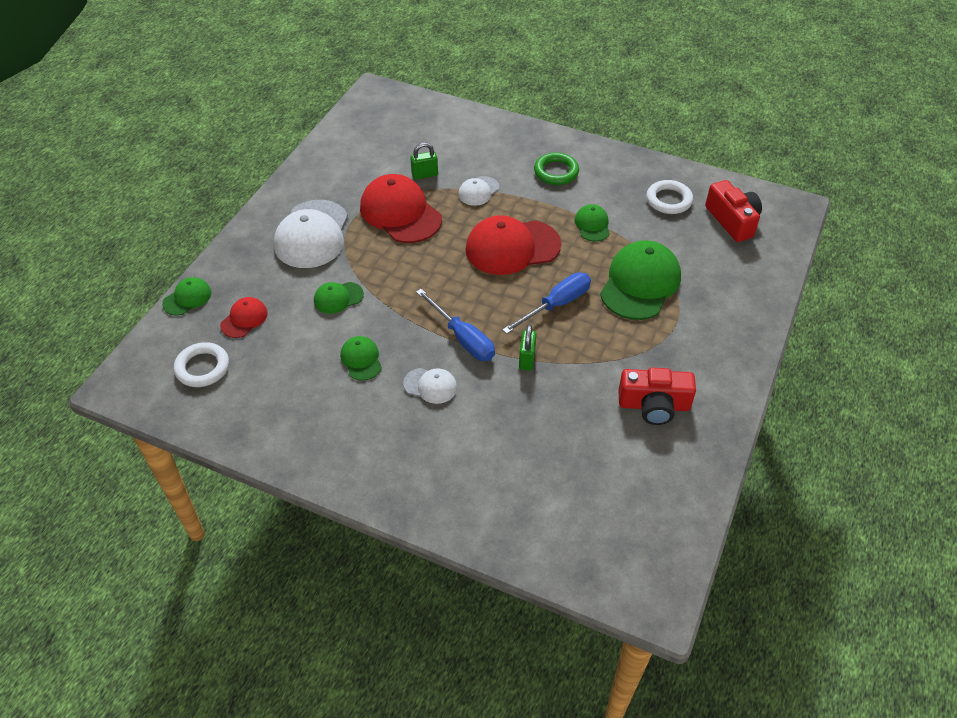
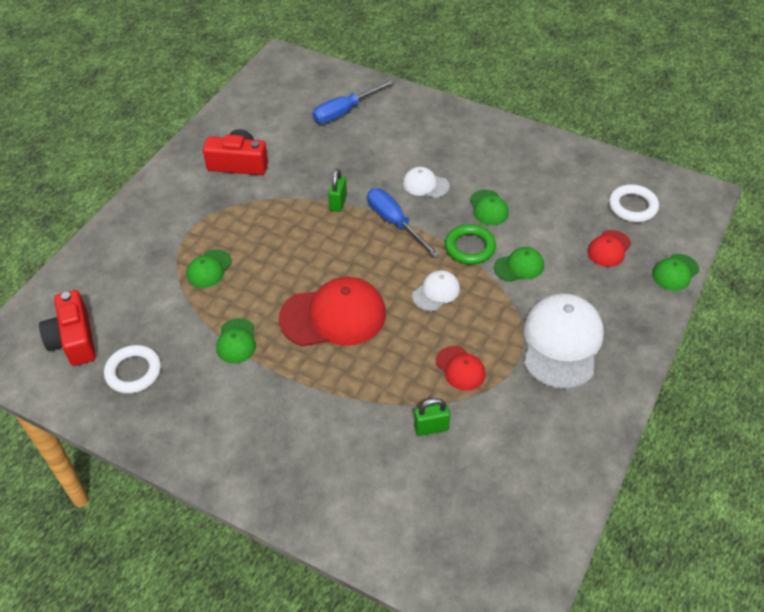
camera: 175 degrees left, 0 degrees up
(400, 213) = (460, 368): red cap -> red cap, size x0.50
(478, 191) = (363, 397): white cap -> white cap (436, 292)
(556, 172) = (259, 424): green ring -> green ring (470, 247)
(556, 305) = (300, 250): blue screwdriver -> blue screwdriver (345, 111)
(640, 283) = (209, 269): green cap -> green cap, size x0.50

